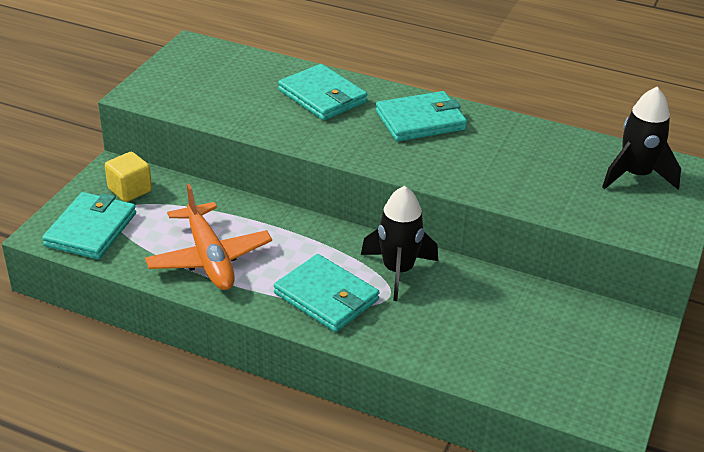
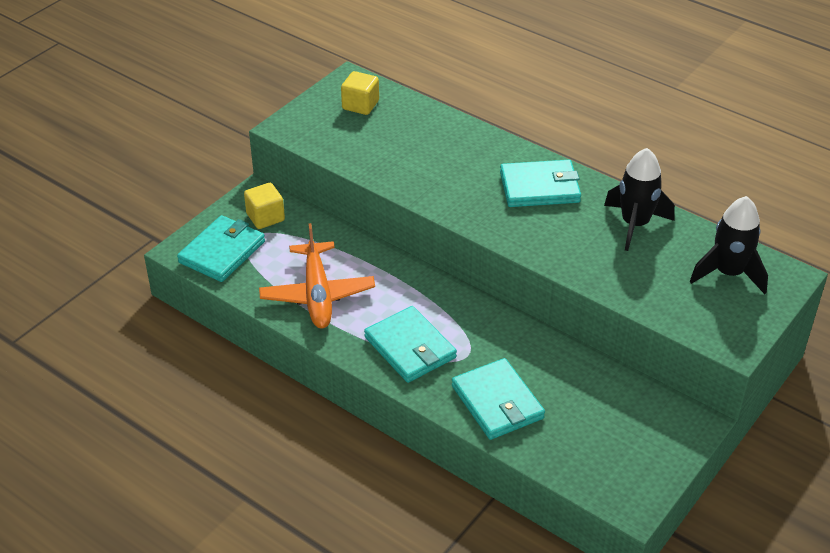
camera: 15 degrees right, 5 degrees up
(211, 66) = (360, 105): none -> yellow cube
(322, 96) = (455, 150): turquoise wallet -> turquoise wallet (497, 402)
(398, 271) = (483, 332): black rocket -> black rocket (635, 224)

